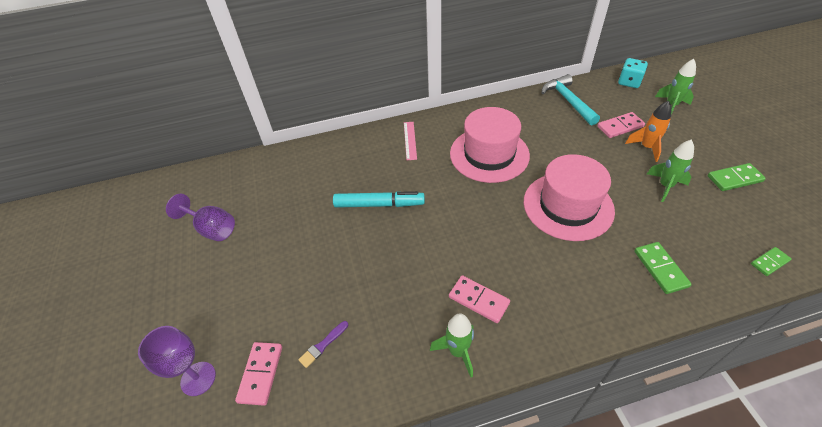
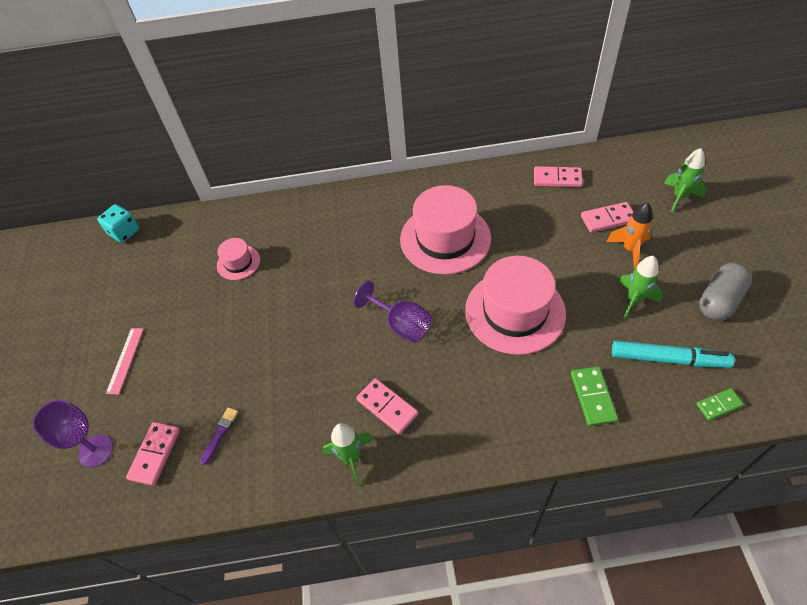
camera: 10 degrees right, 5 degrees up
(212, 229) = (132, 294): purple goblet -> purple goblet (401, 324)
(309, 191) = (238, 262): none -> pink hat
(323, 345) = (220, 433): purple brush -> purple brush turned 150 degrees clockwise
(379, 204) = (309, 286): turquoise marker -> turquoise marker (668, 359)
(410, 140) = (361, 211): pink ruler -> pink ruler (125, 360)
(568, 101) = (557, 179): turquoise hammer -> pink domino
(629, 82) = (639, 160): turquoise dice -> turquoise dice (124, 232)
(734, 179) = (719, 300): green domino -> grey capsule

